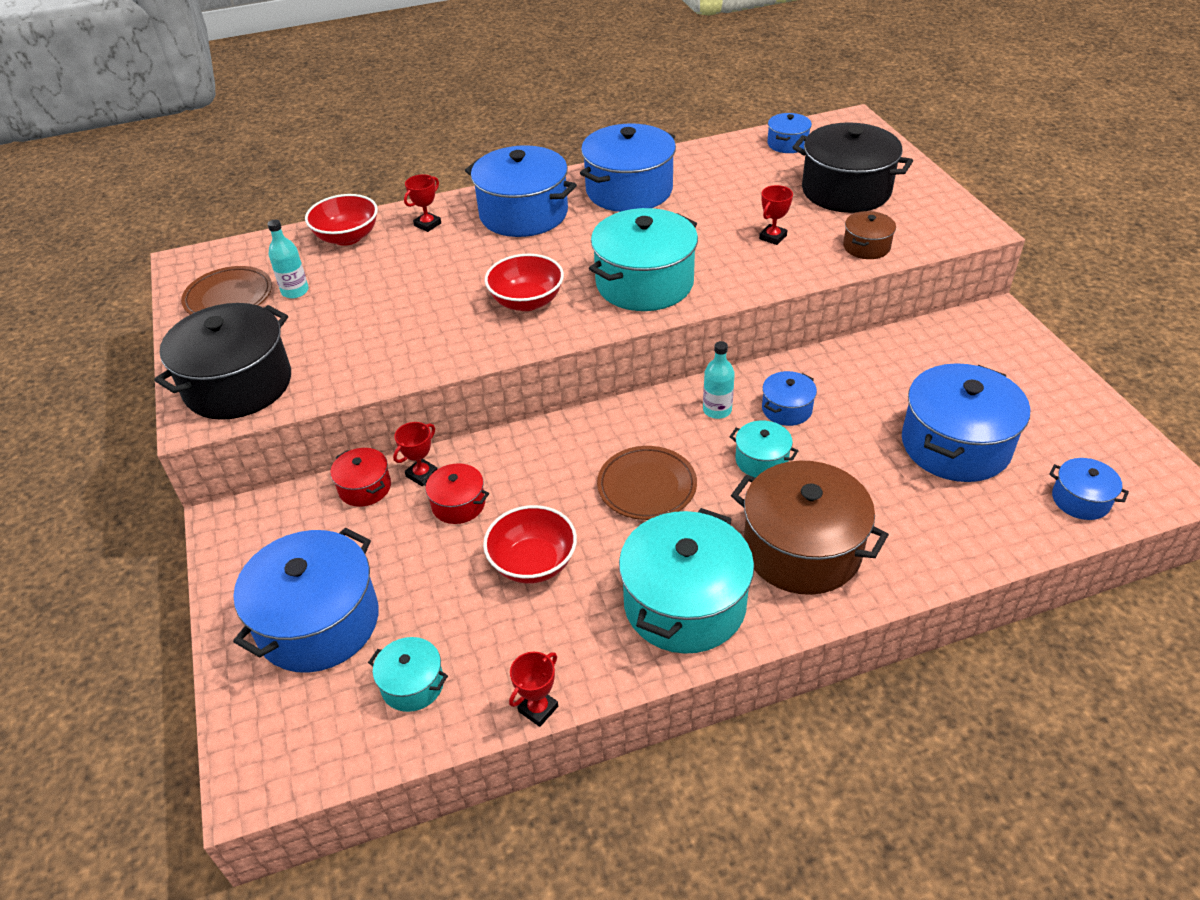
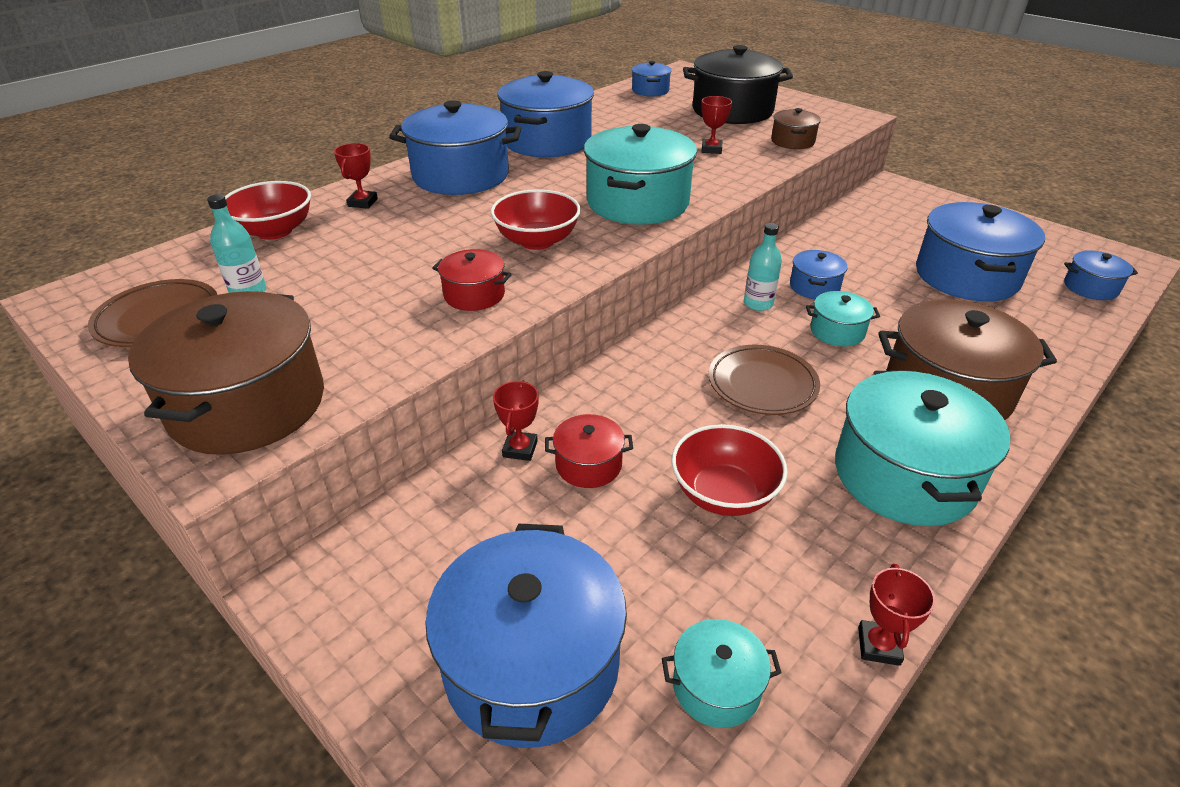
camera: 30 degrees left, 5 degrees down
(238, 385) = (248, 404): black pot -> brown pot
(365, 487) = (462, 485): red pot -> red pot (474, 295)

